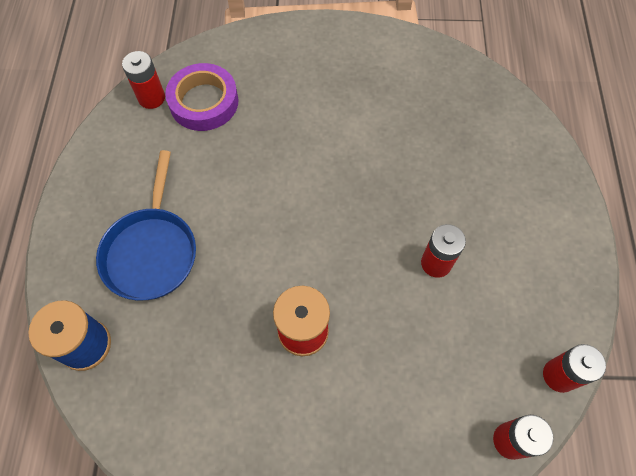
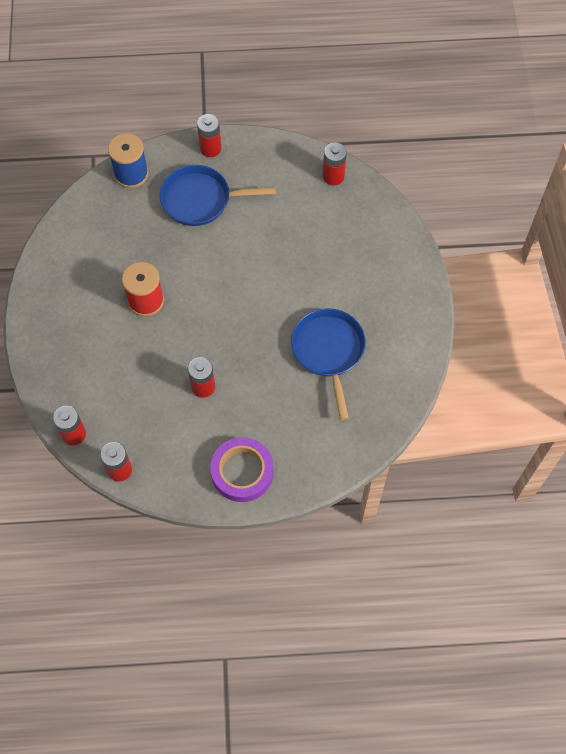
camera: 85 degrees right, 0 degrees up
(70, 234) = (210, 148): none -> red battery
(204, 102) = (334, 213): purple tape -> purple tape (242, 472)
(391, 123) = (329, 352): none -> blue pan

